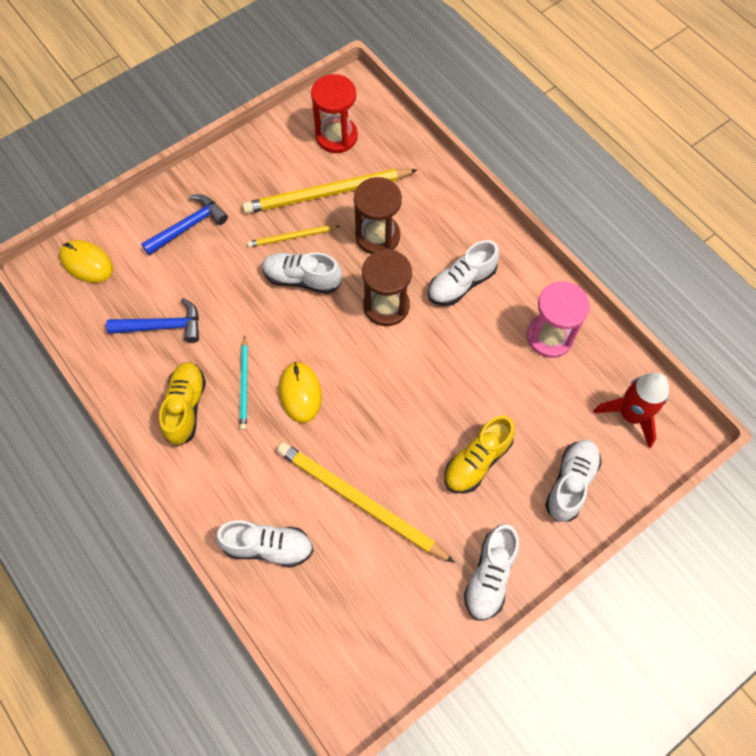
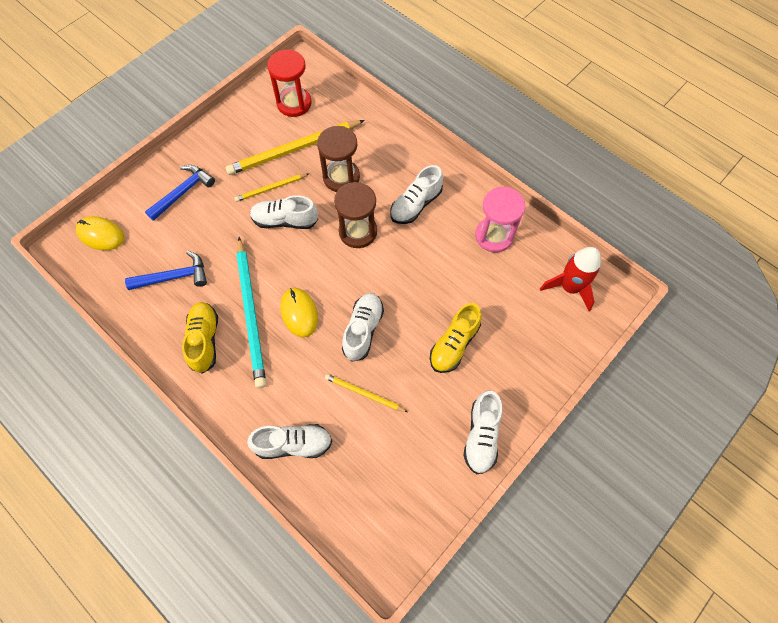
camera: 10 degrees left, 0 degrees up
(244, 384) = (251, 313): turquoise pencil -> turquoise pencil, size x1.95
(360, 502) = (364, 393): yellow pencil -> yellow pencil, size x0.51
(570, 483) = (532, 349): white shoe -> white shoe (363, 330)

